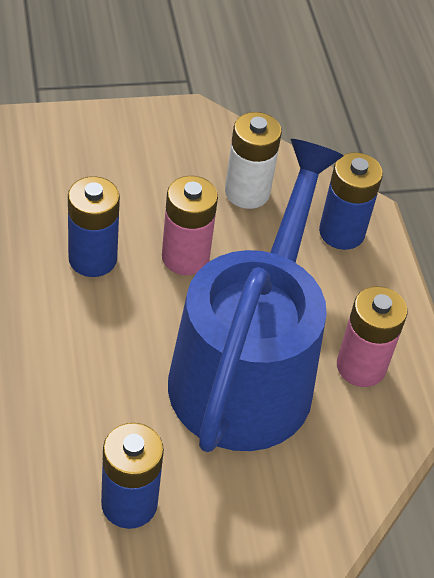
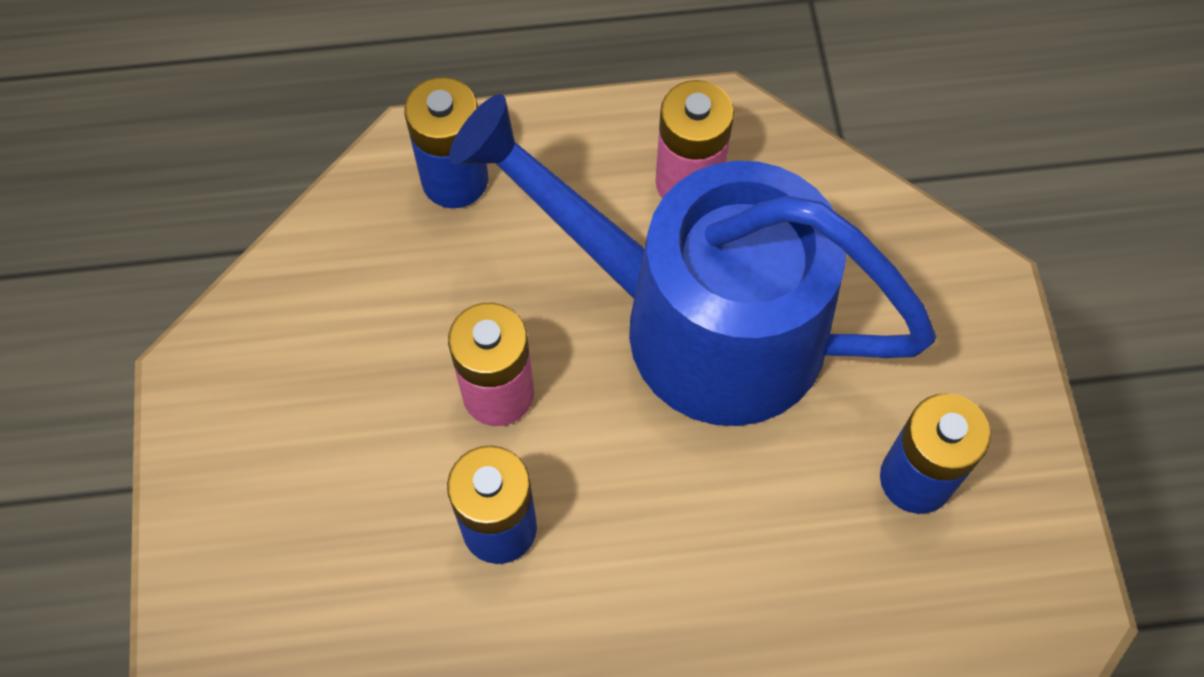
camera: 80 degrees left, 15 degrees up
(247, 192) = (371, 300): white battery -> none

